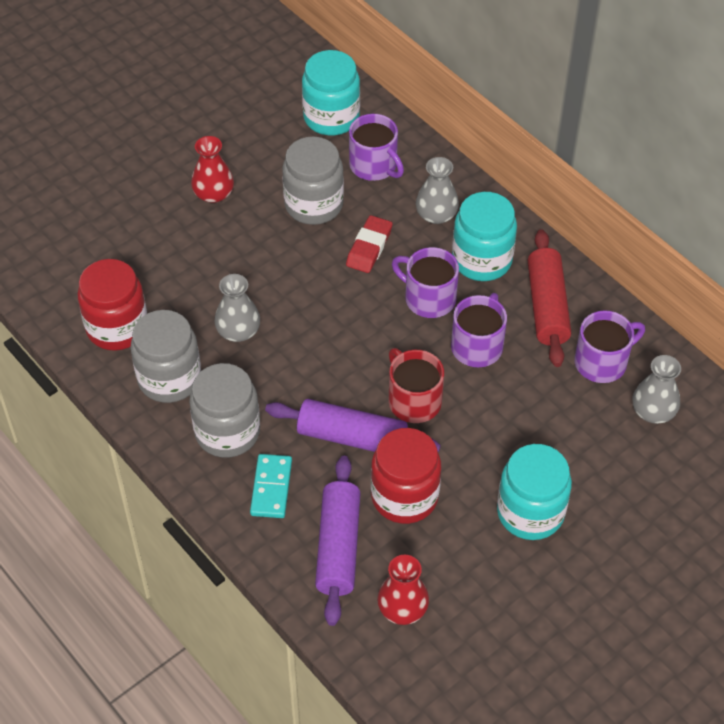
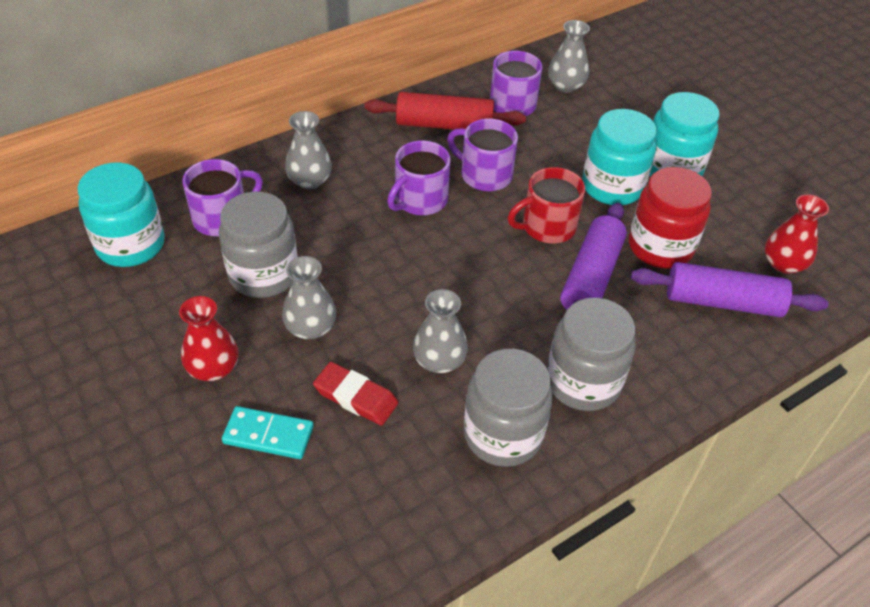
camera: 85 degrees left, 5 degrees down
(117, 327) = (414, 489): red jar -> none
(261, 244) = (310, 327): none -> grey vase
(271, 488) = (656, 349): turquoise domino -> turquoise domino (268, 435)
(369, 247) = (340, 236): red eraser -> red eraser (355, 397)
(482, 260) = (378, 157): turquoise jar -> turquoise jar (612, 187)

